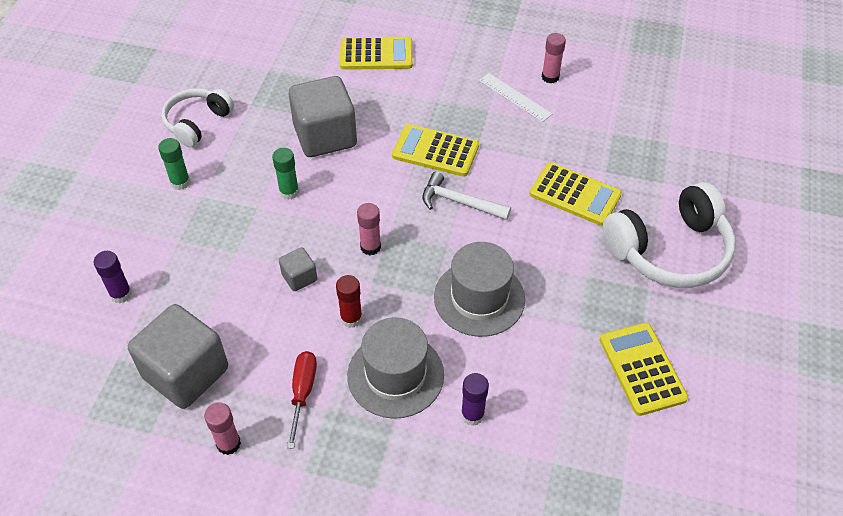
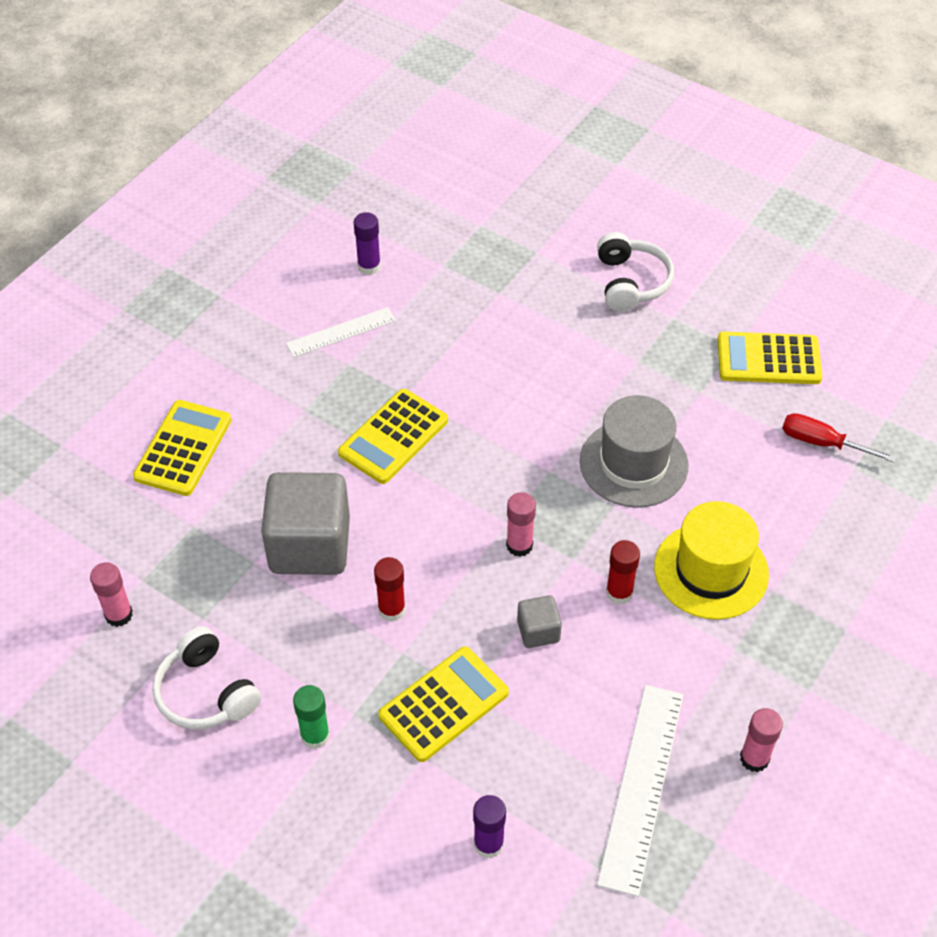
camera: 70 degrees left, 0 degrees up
(186, 373) = (641, 786): grey cube -> white ruler
(289, 192) = (391, 610): green glue stick -> red glue stick
(302, 393) = (707, 667): red screwdriver -> red screwdriver (822, 443)
(395, 375) = (711, 570): grey hat -> yellow hat
(460, 202) = (487, 438): white hammer -> none
(472, 415) = (781, 516): purple glue stick -> purple glue stick (369, 266)
(550, 77) = (325, 288): pink glue stick -> pink glue stick (119, 615)
(575, 195) = (521, 331): yellow calculator -> yellow calculator (444, 704)
(670, 251) = (631, 282): white headphones -> white headphones, size x0.62

